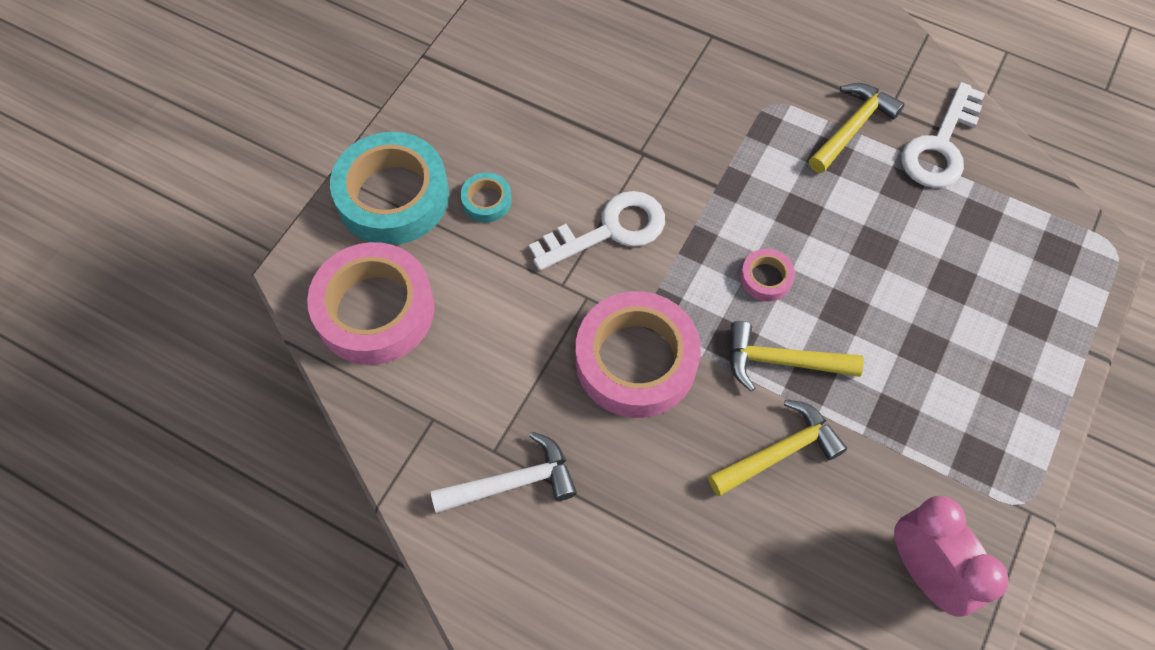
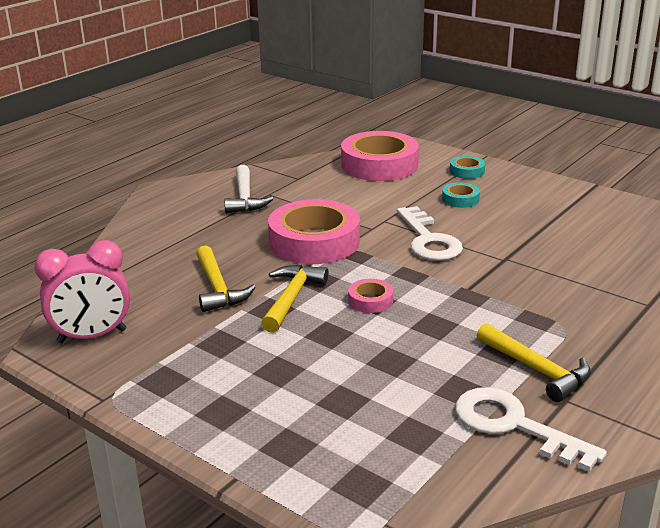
camera: 100 degrees right, 35 degrees down
(393, 196) = (467, 171): turquoise tape -> turquoise tape, size x0.44

